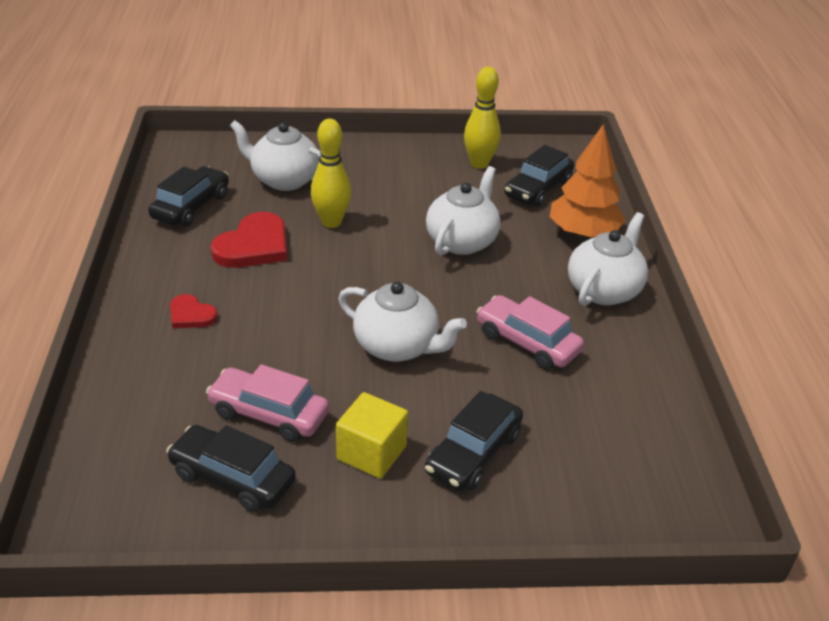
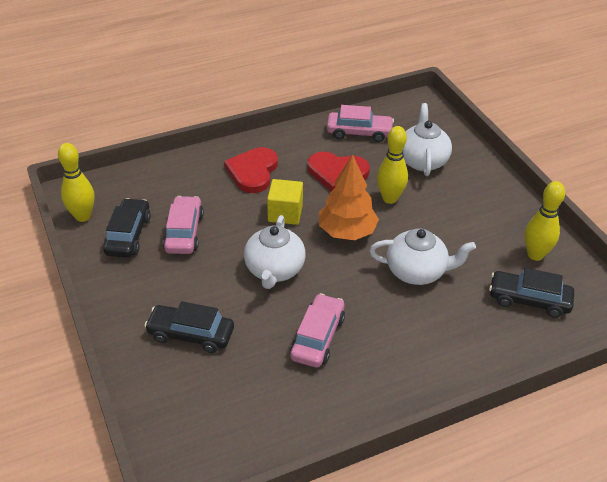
camera: 70 degrees right, 5 degrees up
(144, 528) = (83, 216): none -> yellow bowling pin
(191, 206) = (359, 132): black car -> pink car
(191, 315) = (253, 172): red heart -> red heart, size x1.80
(371, 453) = (171, 286): yellow cube -> yellow cube (285, 213)
(583, 233) = (484, 343): orange tree -> orange tree (347, 232)
(604, 290) = (412, 372): white teapot -> none

